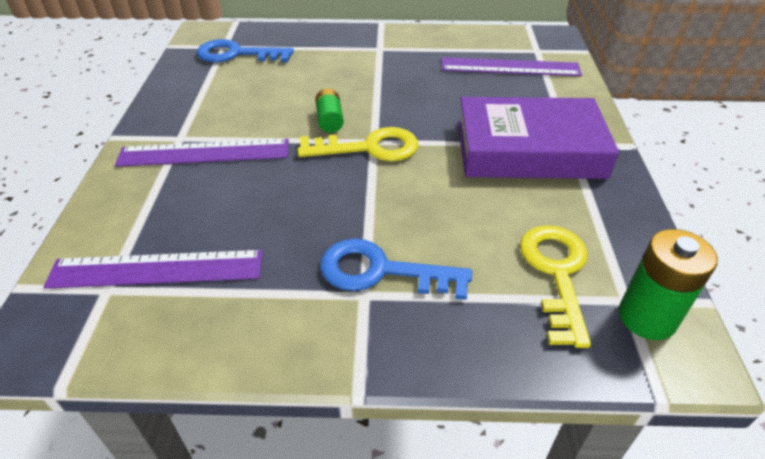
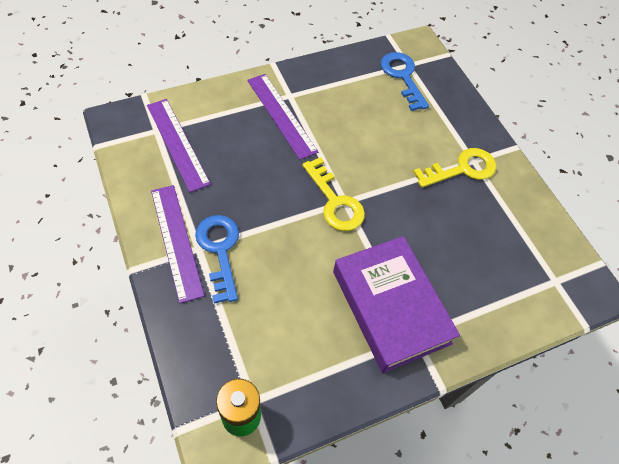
camera: 60 degrees right, 15 degrees up
(330, 120) = (354, 166): green battery -> none
(510, 67) = (508, 265): purple ruler -> purple ruler (176, 241)
(556, 273) = (259, 352): yellow key -> yellow key (462, 169)

